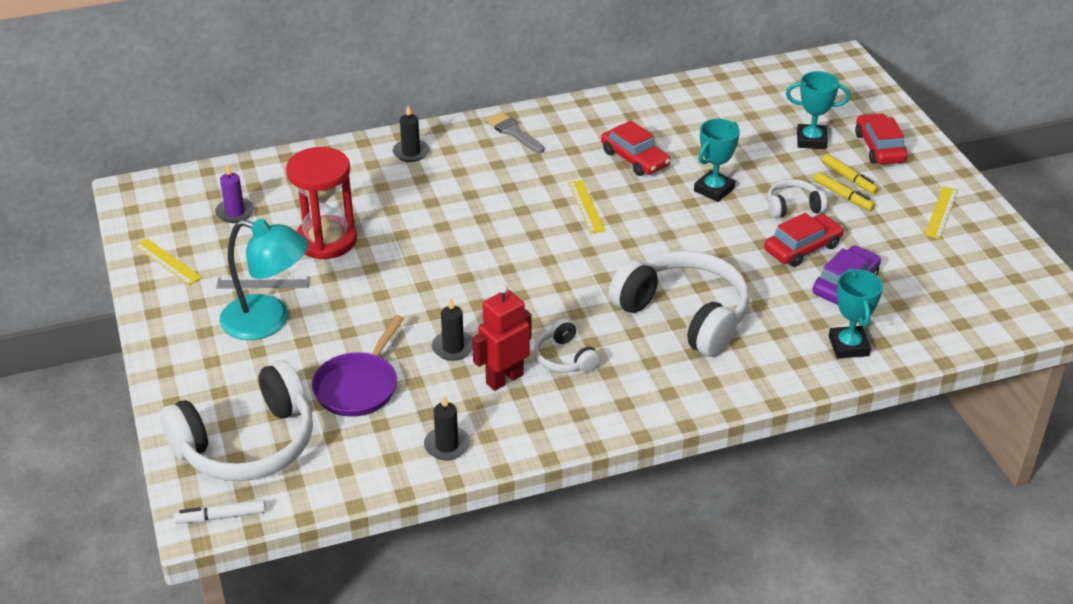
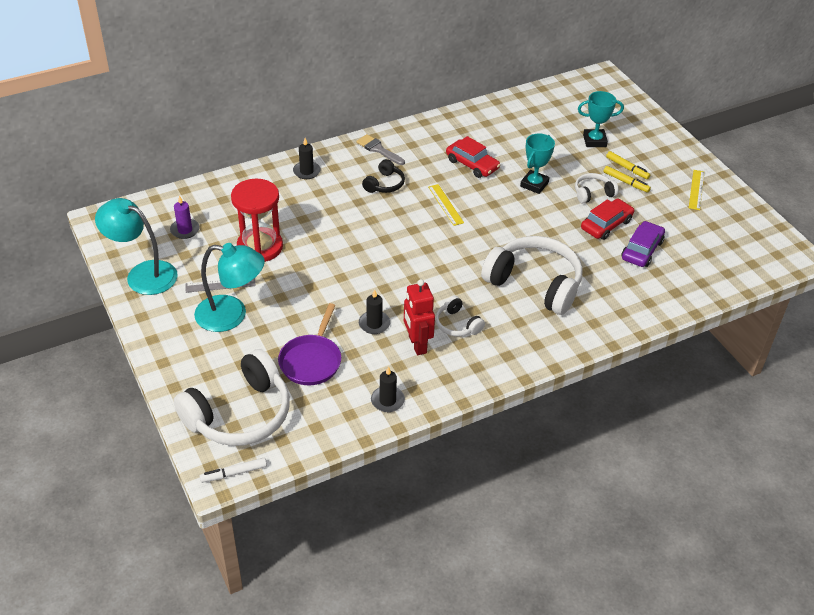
camera: 10 degrees left, 5 degrees up
(167, 261) = (143, 274): yellow ruler -> turquoise lamp
(504, 379) = (417, 345): red robot -> red robot turned 60 degrees counterclockwise
(510, 175) = (384, 184): none -> black headphones
(848, 346) = (654, 297): turquoise trophy -> none
(879, 148) = (643, 143): red car -> none

